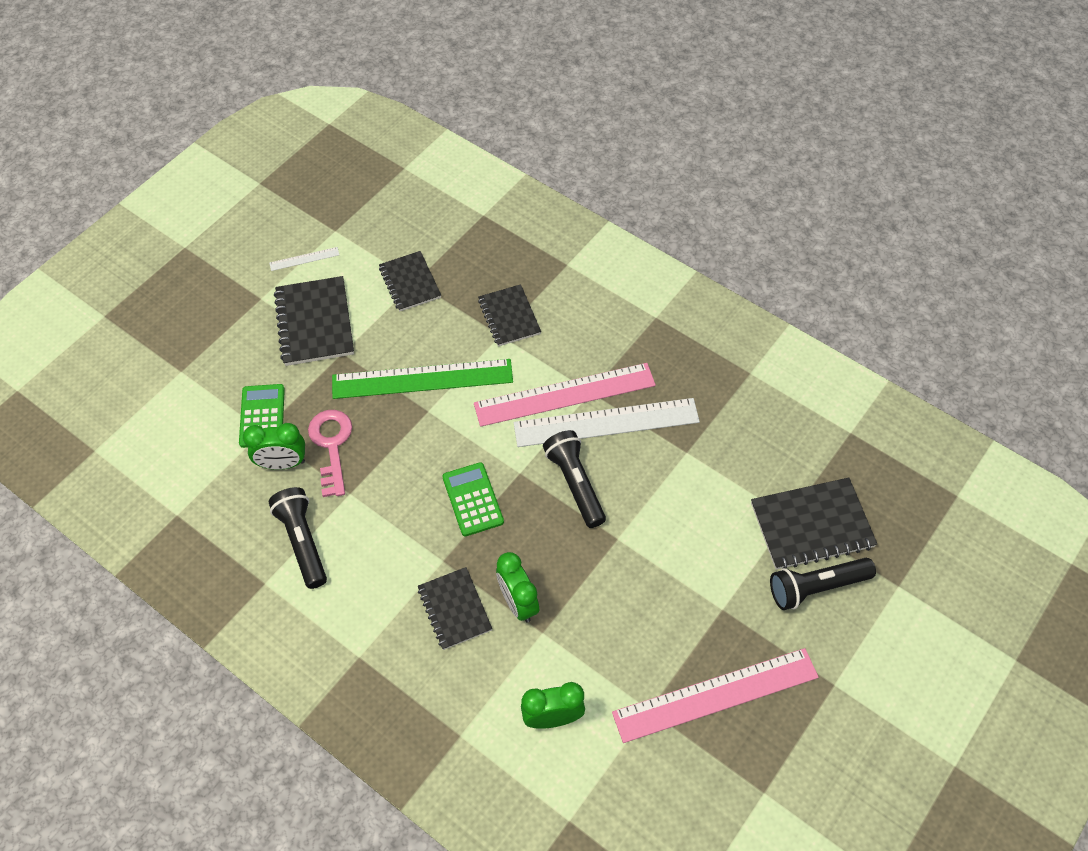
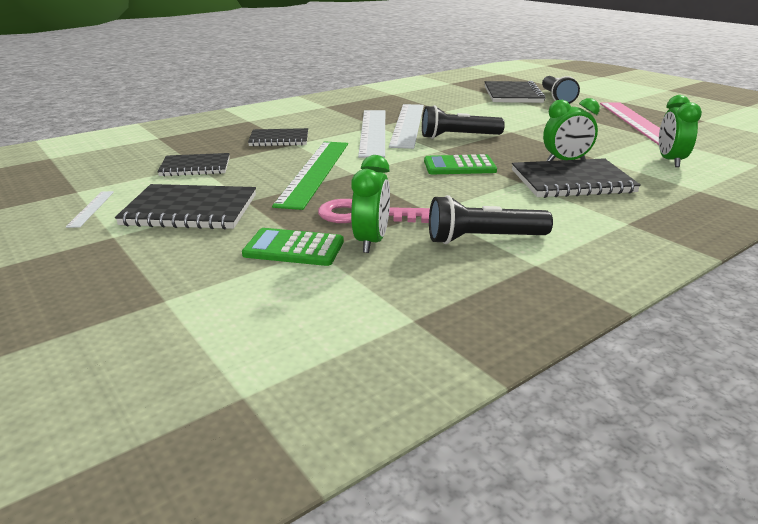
camera: 75 degrees left, 30 degrees down
(454, 609) = (572, 181): black notebook -> black notebook, size x1.51
(564, 394) = (373, 132): pink ruler -> white ruler

